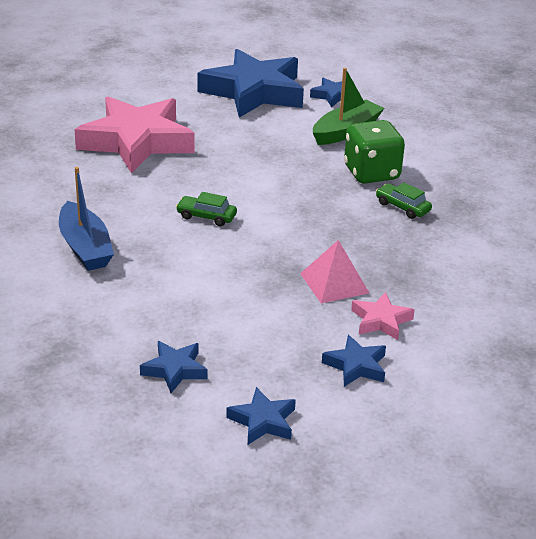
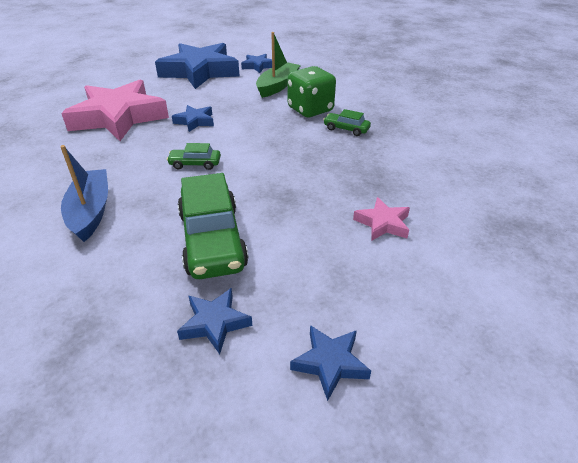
camera: 15 degrees left, 5 degrees up
(85, 247) = (90, 212): blue boat -> blue boat turned 150 degrees counterclockwise
(197, 299) = (212, 240): none -> green car
(334, 283) = (326, 198): pink pyramid -> none
(356, 366) = (386, 273): blue star -> blue star (195, 121)

